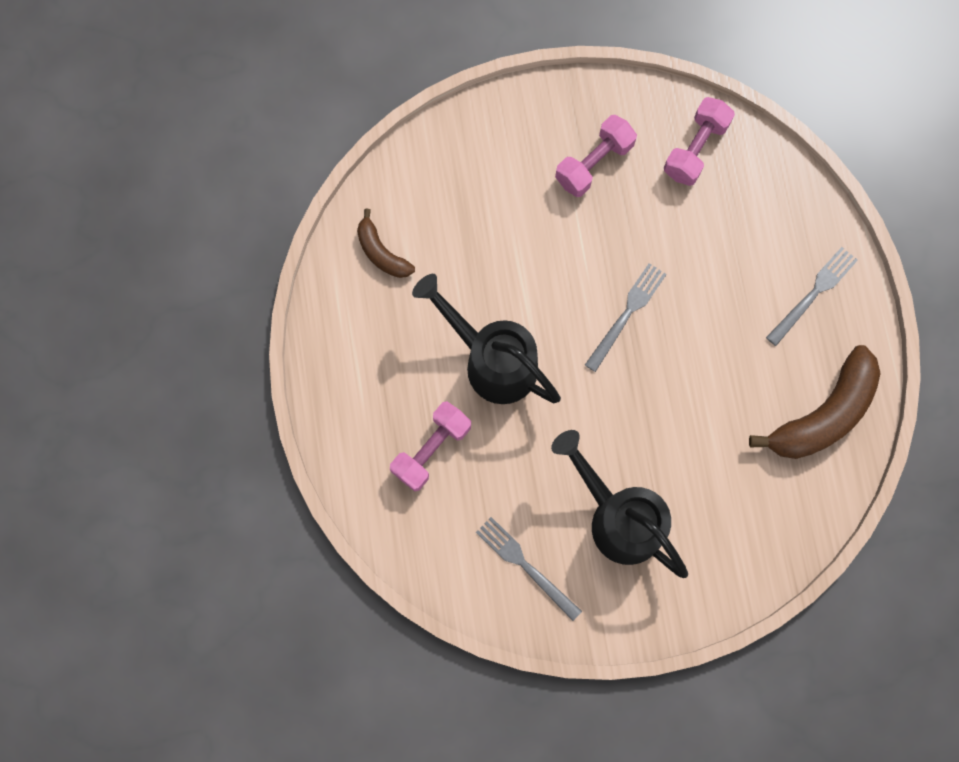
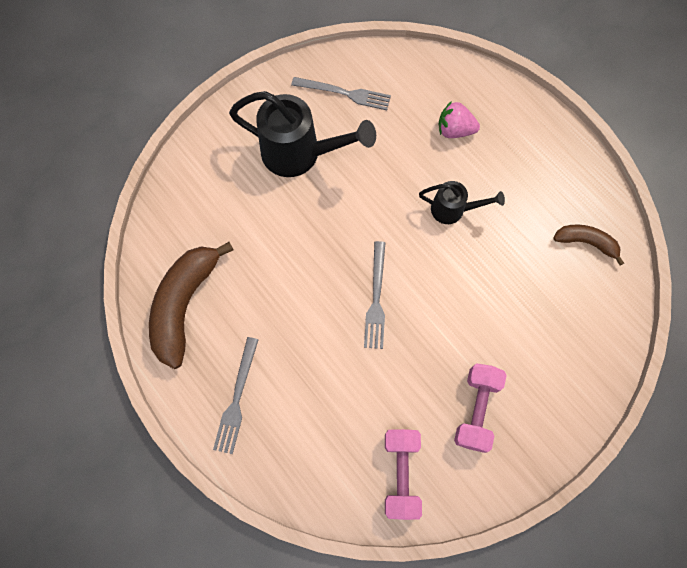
camera: 150 degrees right, 5 degrees down
(431, 449) = (454, 130): pink dumbbell -> pink strawberry
(492, 361) = (453, 210): black watering can -> black watering can, size x0.55

